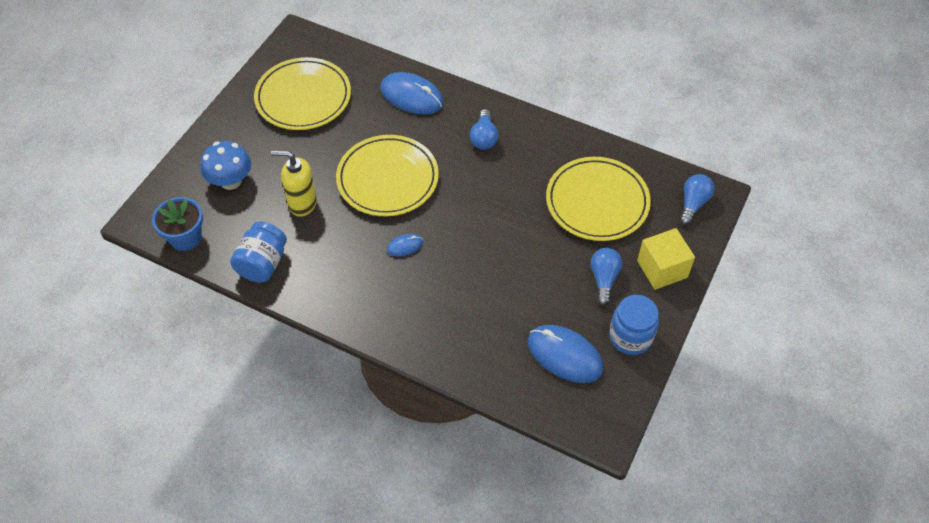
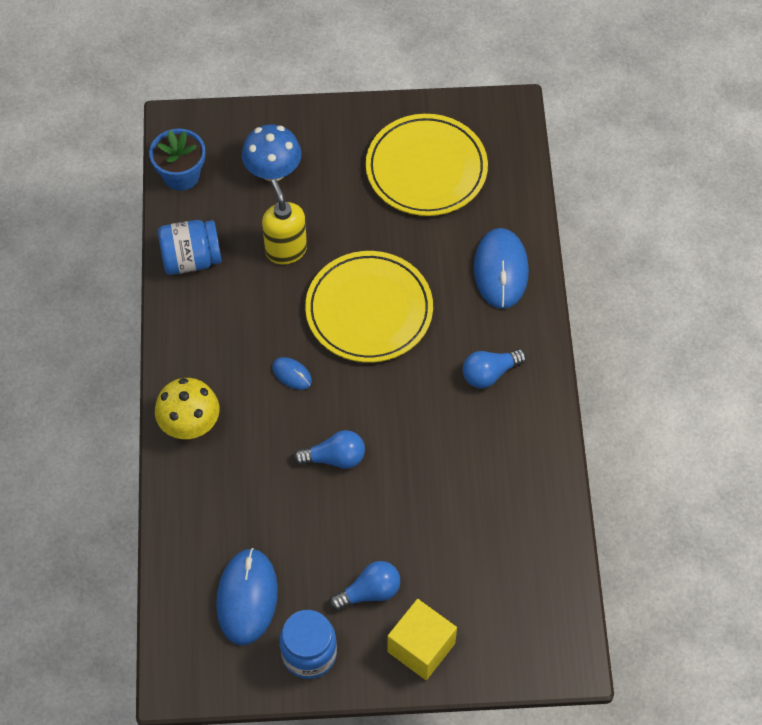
camera: 60 degrees right, 5 degrees up
(400, 327) = (190, 424): none -> yellow mushroom
(597, 202) = (473, 536): yellow plate -> none
(693, 204) = (539, 642): blue light bulb -> blue light bulb (334, 458)

